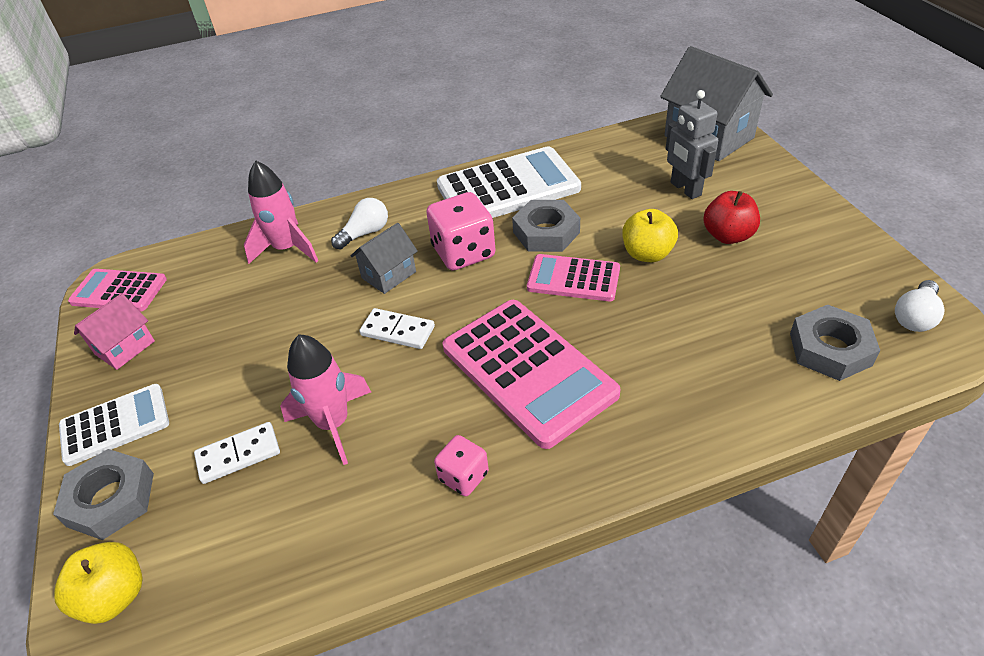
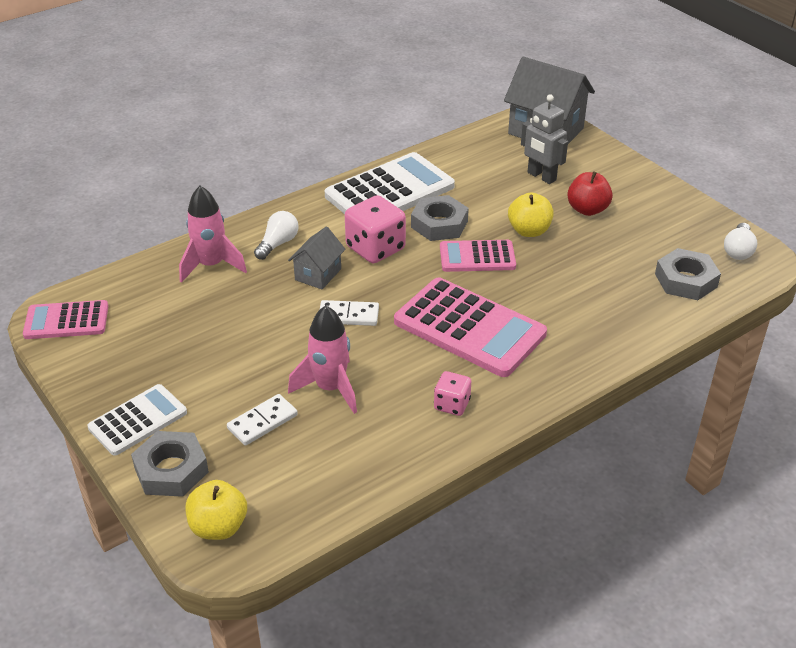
camera: 20 degrees left, 5 degrees down
(125, 348) = (105, 364): pink house -> none

